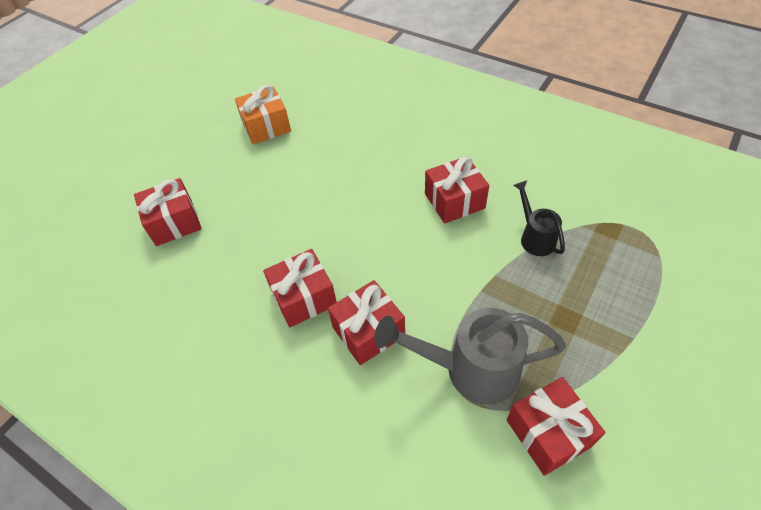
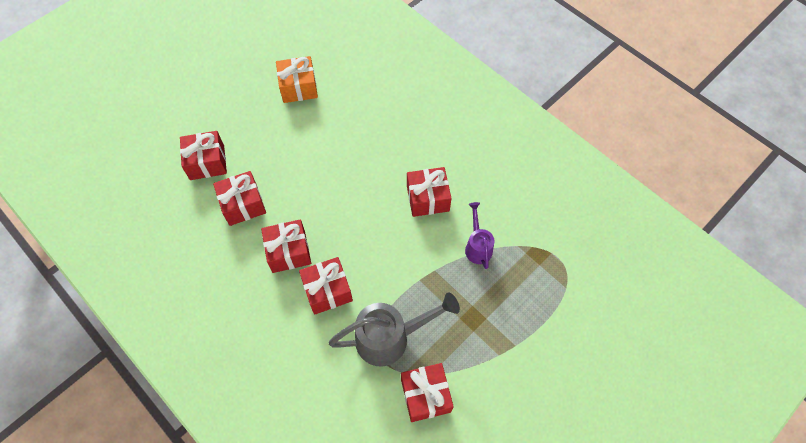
camera: 10 degrees right, 10 degrees up
(230, 258) = (243, 205): none -> red gift
(471, 369) = (390, 338): grey watering can -> grey watering can turned 150 degrees clockwise
(535, 237) = (477, 246): black watering can -> purple watering can

